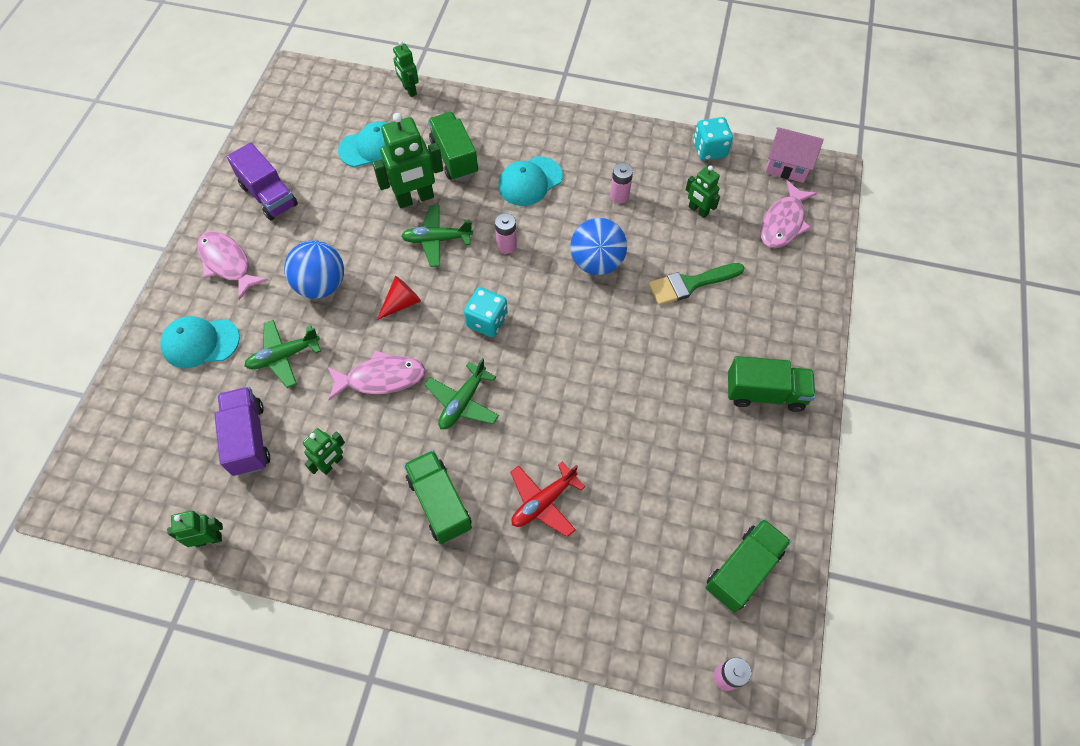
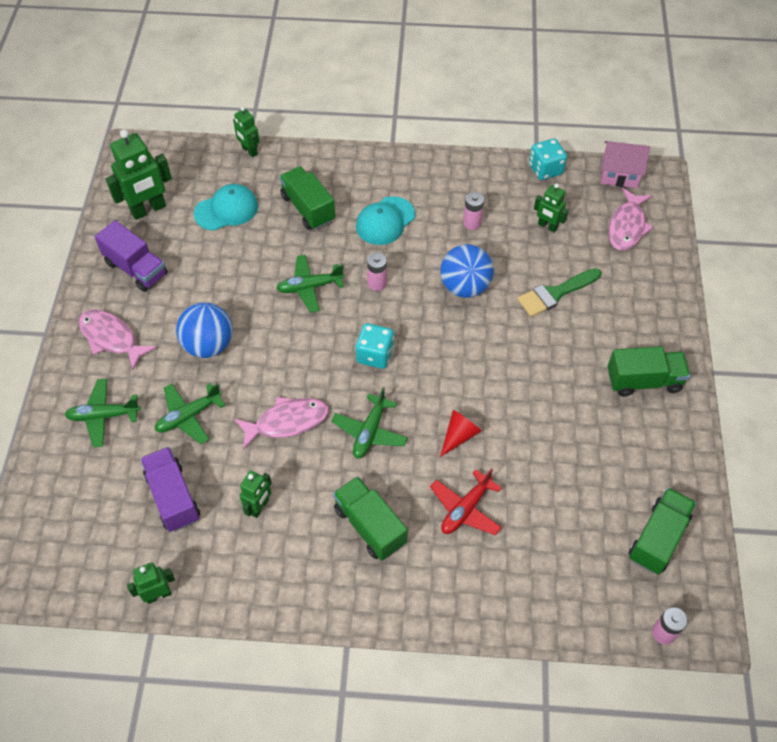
camera: 10 degrees left, 5 degrees down
(200, 342) = (103, 416): turquoise cap -> green plane
(401, 303) = (290, 350): red cone -> red cone (459, 435)
(415, 199) = (279, 252): green robot -> green robot (148, 209)

